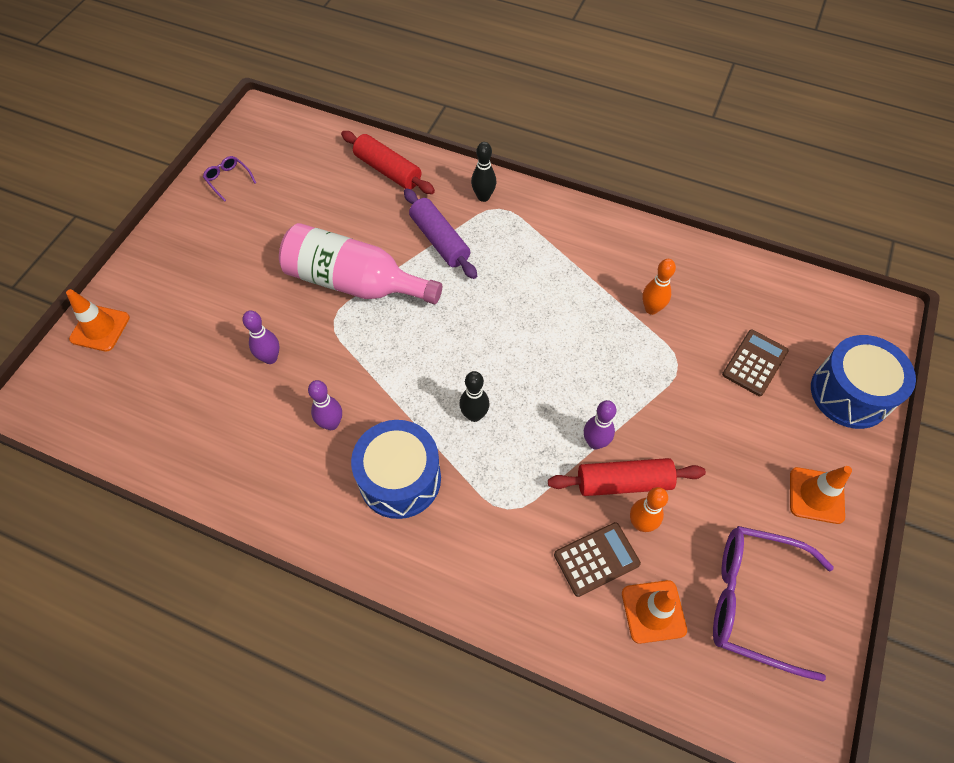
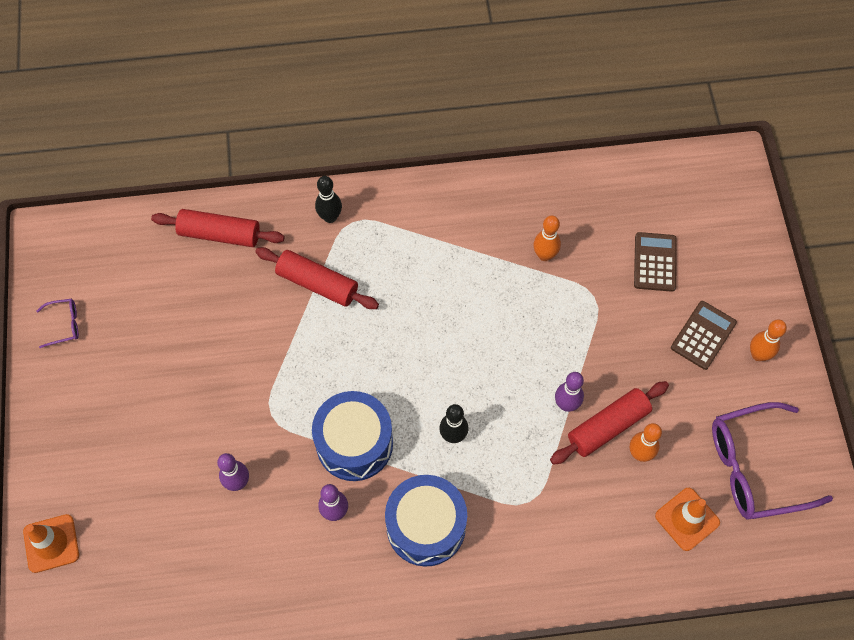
camera: 30 degrees left, 5 degrees up
(228, 180) = (64, 324): purple glasses -> purple glasses turned 150 degrees clockwise
(354, 282) = (266, 368): pink bottle -> none
(439, 240) = (317, 284): purple rolling pin -> red rolling pin
(596, 559) = (622, 502): brown calculator -> brown calculator (703, 335)
(816, 495) = (758, 355): orange traffic cone -> orange bowling pin
(850, 393) = (741, 250): blue drum -> blue drum (354, 443)

